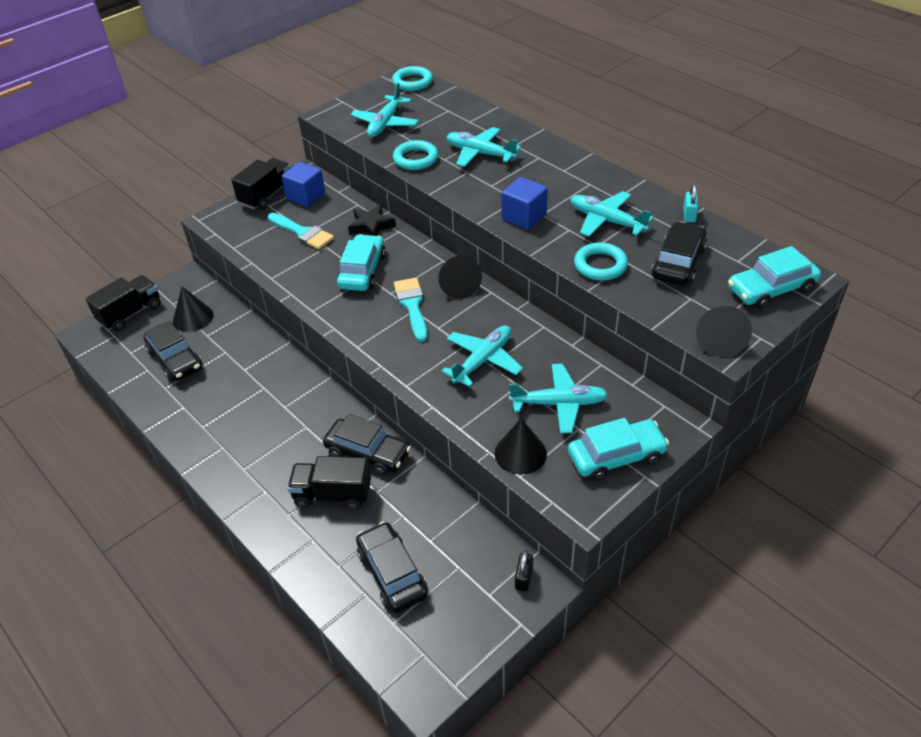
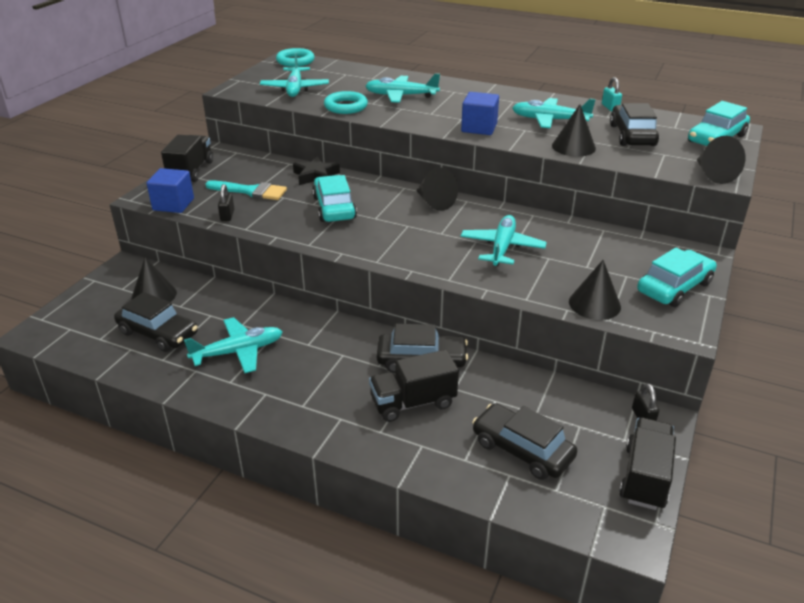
camera: 25 degrees left, 10 degrees down
(130, 314) = (77, 306): black truck -> black truck (644, 477)
(265, 258) = (227, 215): none -> black padlock
(306, 196) = (232, 165): blue cube -> blue cube (173, 204)
(412, 305) = (403, 223): turquoise brush -> none
(559, 403) = (594, 263): turquoise plane -> turquoise plane (238, 351)
(600, 265) = (573, 147): turquoise ring -> black cone

